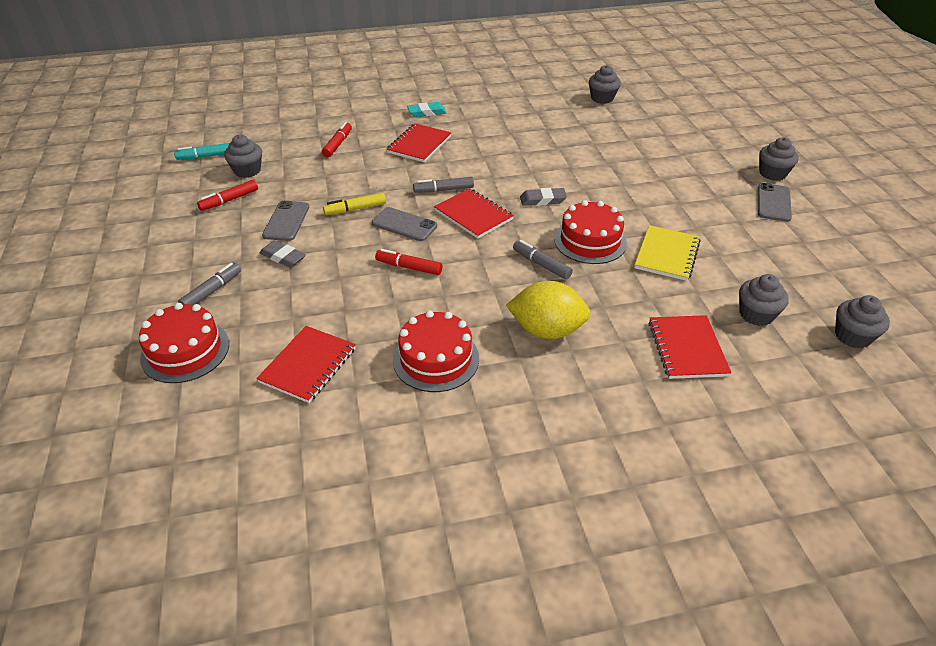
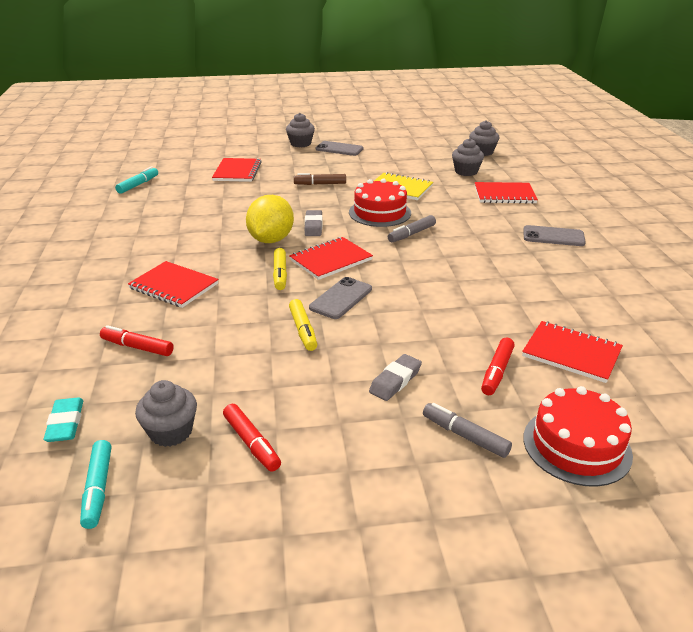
camera: 85 degrees left, 10 degrees down
(286, 221) = (318, 383): grey phone -> grey phone (553, 236)
(409, 267) = (415, 297): red marker -> red marker (497, 372)
(427, 112) = (95, 279): turquoise eraser -> turquoise eraser (65, 423)
(436, 359) = (542, 286): red cake -> none
(444, 190) = (280, 274): grey marker -> yellow marker
(546, 330) = (495, 238): yellow lemon -> yellow lemon (271, 240)
(602, 98) = (138, 185): grey cupcake -> turquoise marker
(652, 196) = (320, 184): none -> brown marker
(661, 143) = (237, 171): none -> red notebook

